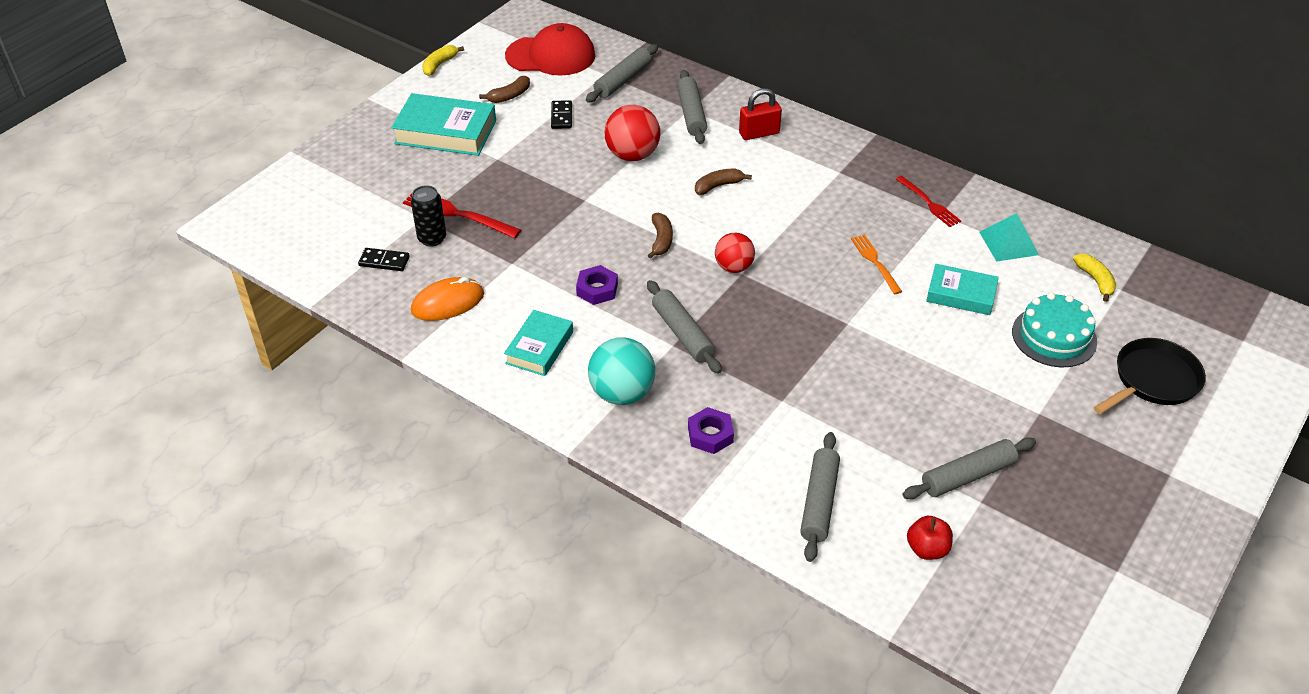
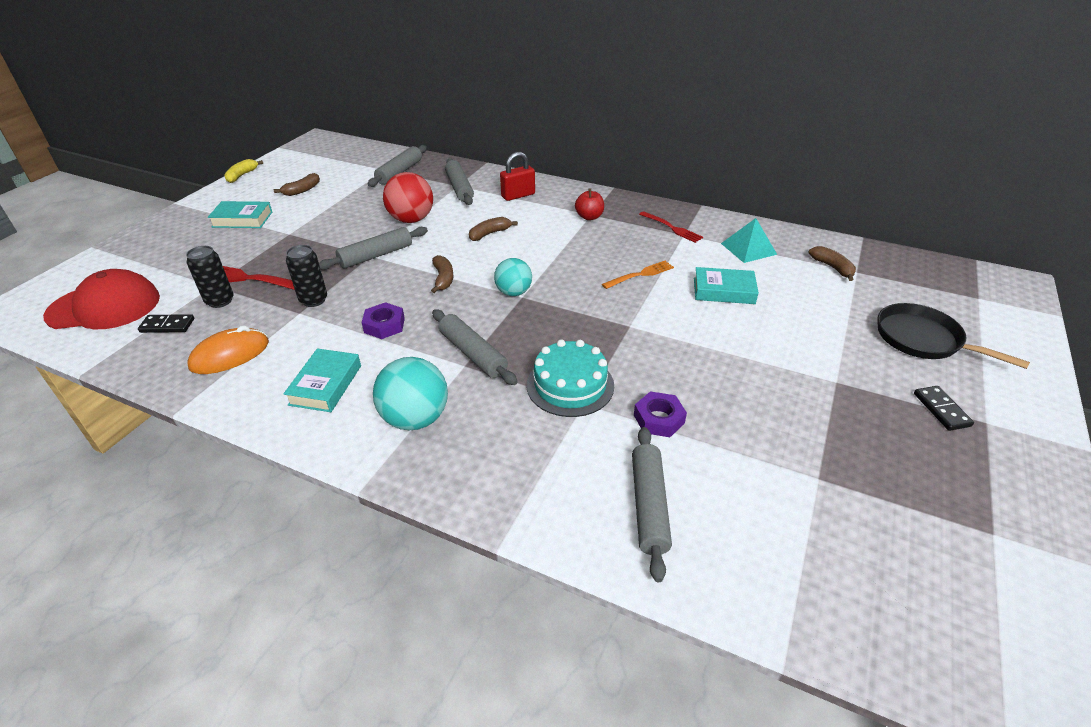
camera: 10 degrees left, 5 degrees down
(445, 132) = (242, 219): turquoise book -> turquoise book, size x0.63
(526, 250) = (313, 300): none -> black can
(551, 56) = (338, 162): red cap -> red cap (104, 307)
(561, 116) = (348, 199): black domino -> black domino (941, 410)
(710, 435) = (515, 448): purple nut -> purple nut (659, 419)
(734, 267) = (513, 292): red ball -> turquoise ball
(875, 262) = (640, 275): orange fork -> orange fork turned 90 degrees clockwise
(927, 549) = (783, 542): red apple -> red apple (589, 217)
(968, 475) = (794, 452): grey rolling pin -> grey rolling pin (376, 255)
(1054, 336) = (819, 314): turquoise cake -> turquoise cake (570, 385)
(1095, 280) = (832, 267): yellow banana -> brown banana
(1153, 380) = (923, 339): black pan -> black pan turned 90 degrees counterclockwise

